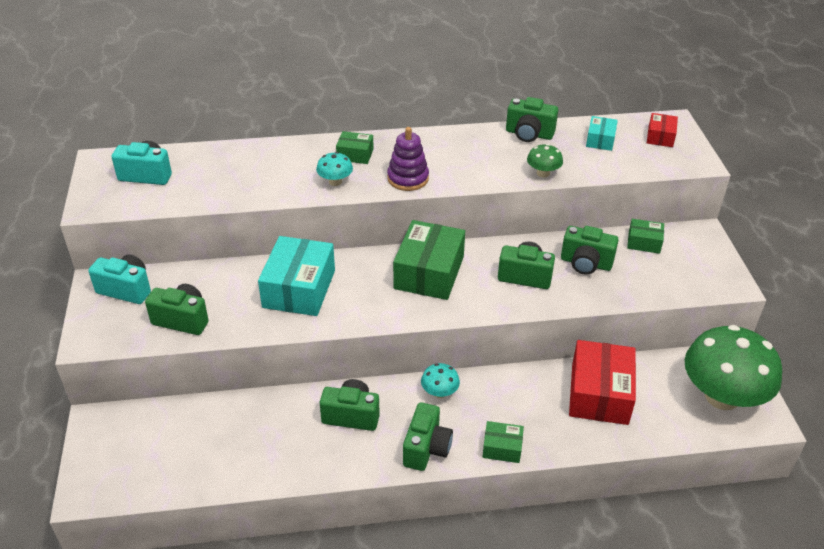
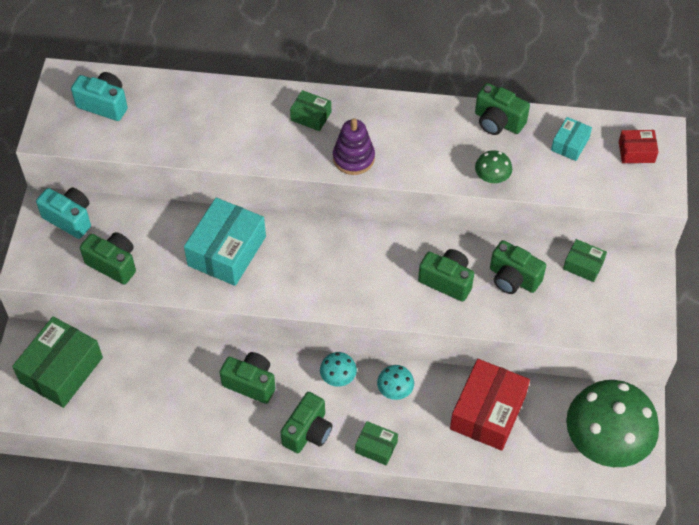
camera: 15 degrees right, 15 degrees up
(335, 181) = (281, 148): turquoise mushroom -> turquoise mushroom (395, 390)
(429, 272) = (355, 257): green box -> green box (61, 370)
(660, 137) = (636, 152): red box -> red box turned 60 degrees clockwise

